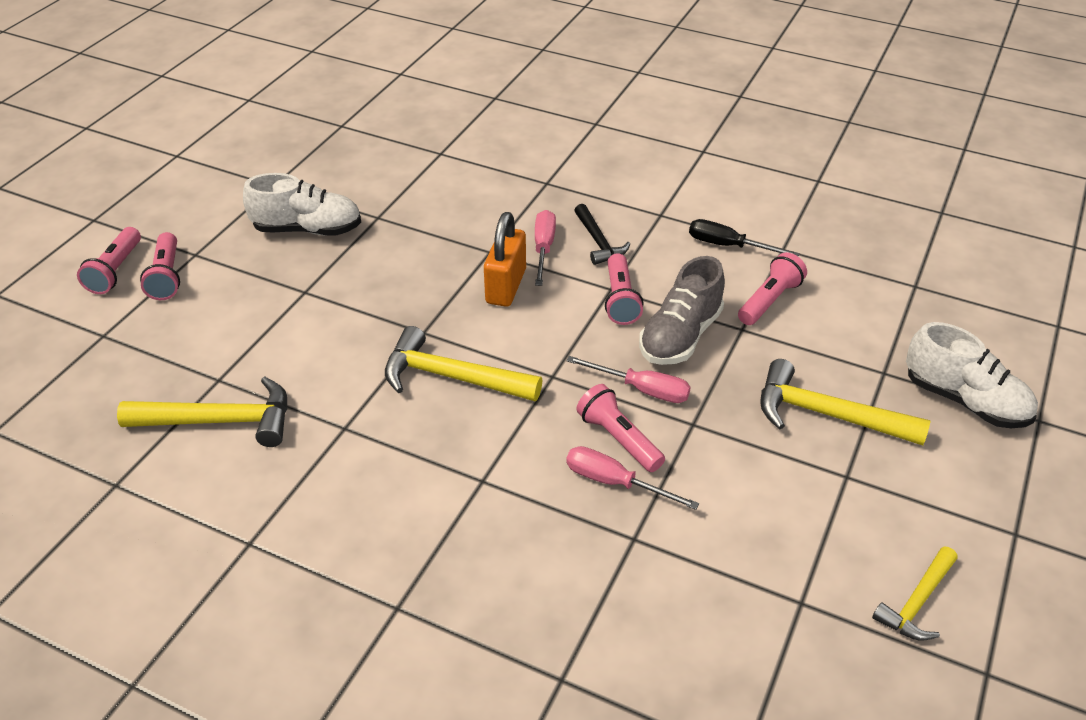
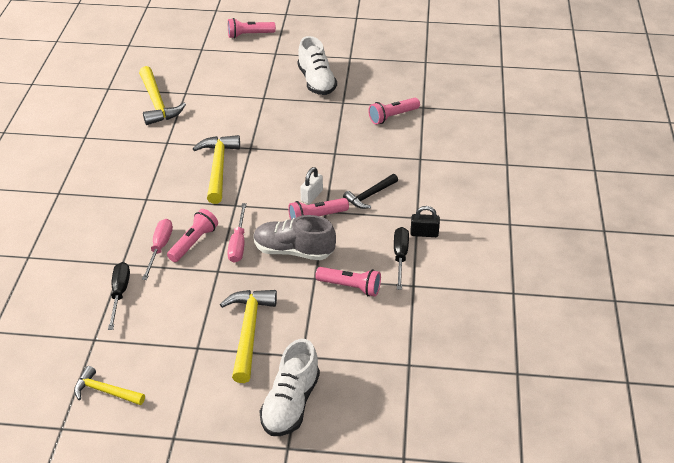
camera: 70 degrees right, 0 degrees up
(167, 276) = (253, 51): pink flashlight -> pink flashlight (392, 117)
(506, 286) = (305, 167): orange padlock -> none
(543, 248) = (350, 174): pink screwdriver -> none
(572, 294) = (312, 196): none -> white padlock
(693, 216) = (424, 233): none -> black padlock
(705, 552) = (120, 293): none -> black screwdriver

